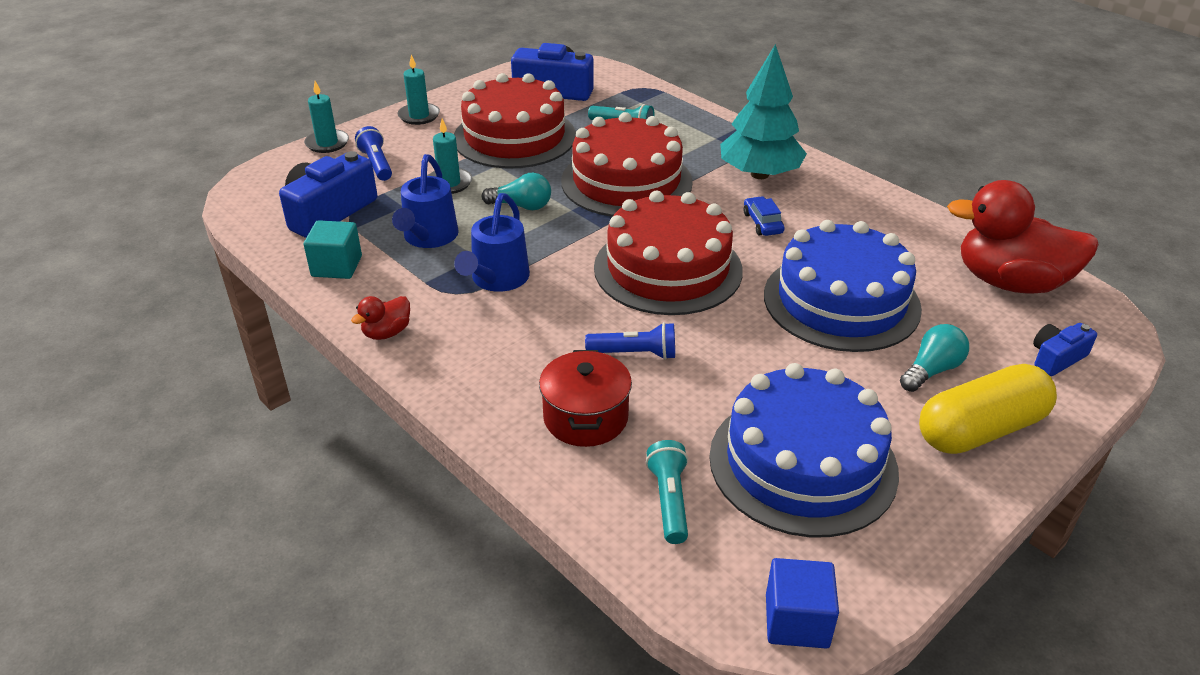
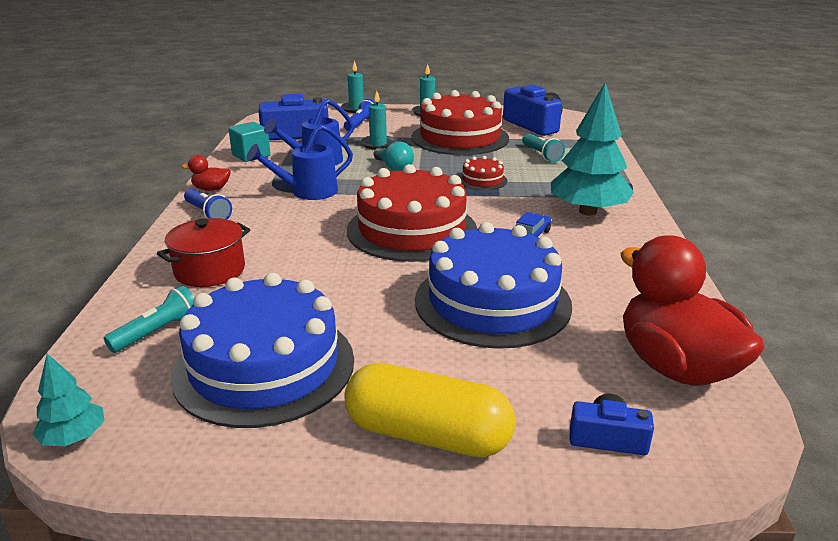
camera: 45 degrees right, 10 degrees down
(626, 181) = (482, 180): red cake -> red cake, size x0.44
(634, 353) = (300, 257): blue flashlight -> blue flashlight (208, 214)
(797, 621) = (74, 437): blue cube -> turquoise tree
(931, 370) = (472, 377): turquoise light bulb -> none

